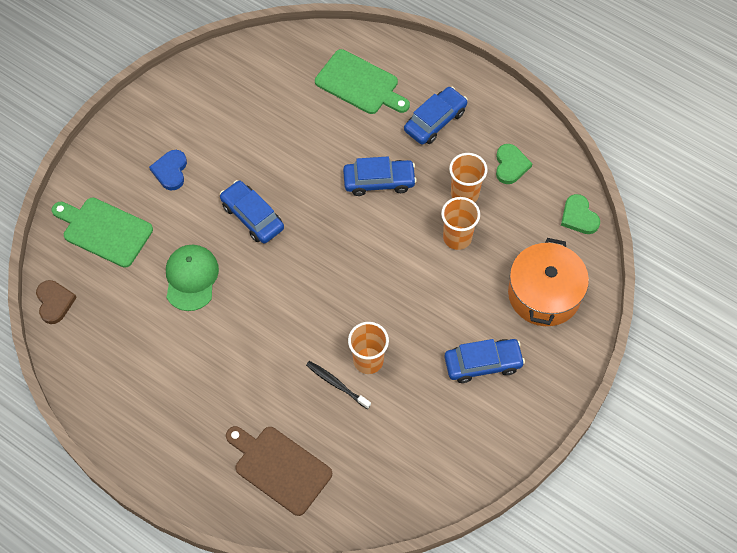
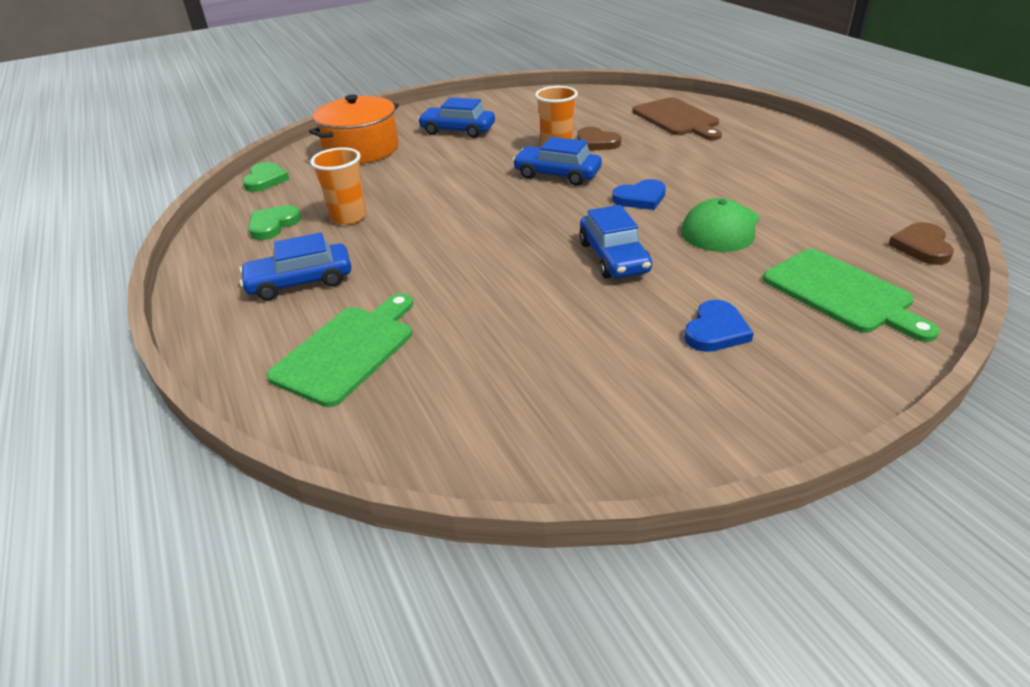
camera: 150 degrees left, 25 degrees down
(261, 298) = (640, 198): none -> blue heart
(337, 384) = (596, 142): black toothbrush -> brown heart
(360, 84) = (348, 350): green cutting board -> green cutting board turned 60 degrees clockwise
(379, 181) = (429, 248): blue car -> blue car (557, 174)
(457, 238) = (394, 192): orange cup -> none

